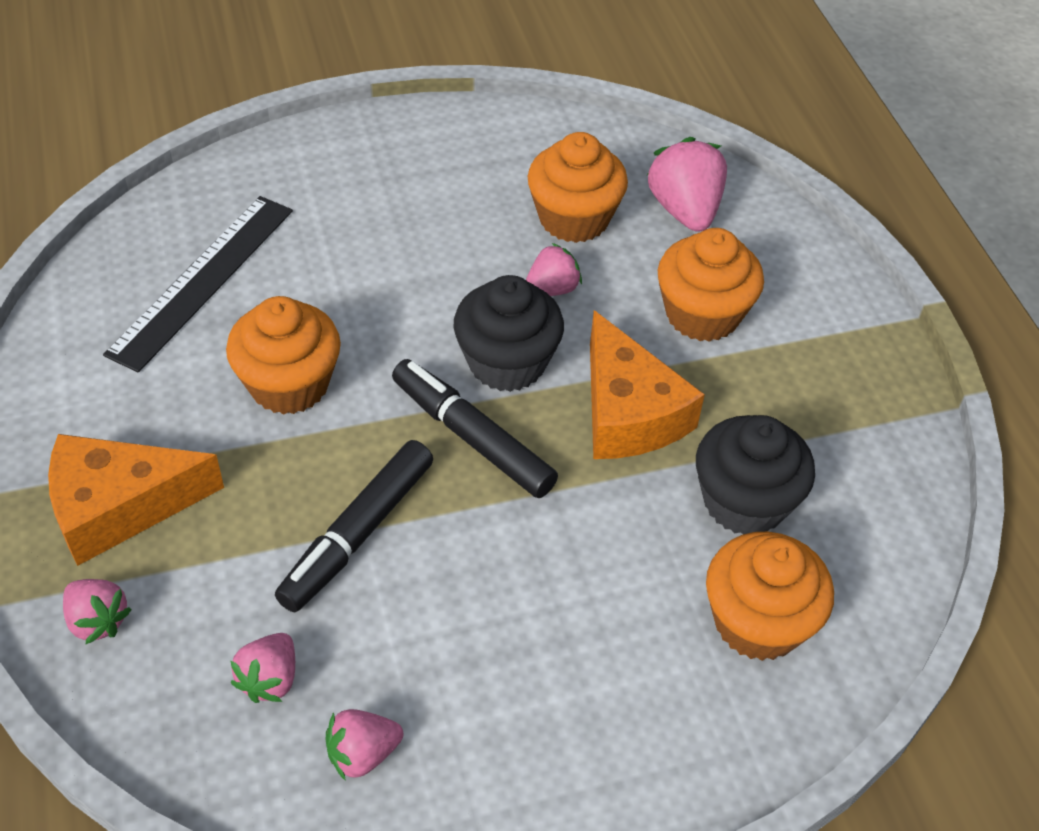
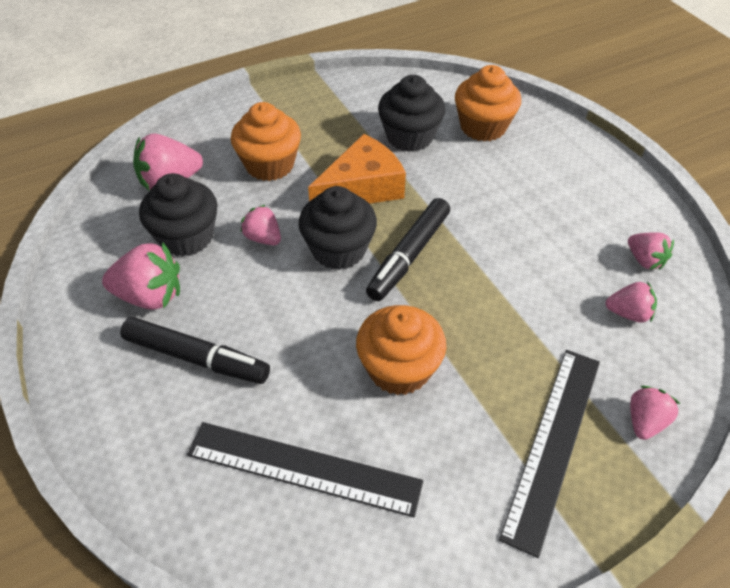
camera: 100 degrees left, 0 degrees up
(119, 506) = (552, 444): orange cheese -> black ruler
(358, 534) = (508, 296): black marker -> black marker (196, 358)
(484, 182) = (150, 296): none -> pink strawberry
(574, 218) = (186, 237): orange cupcake -> black cupcake

